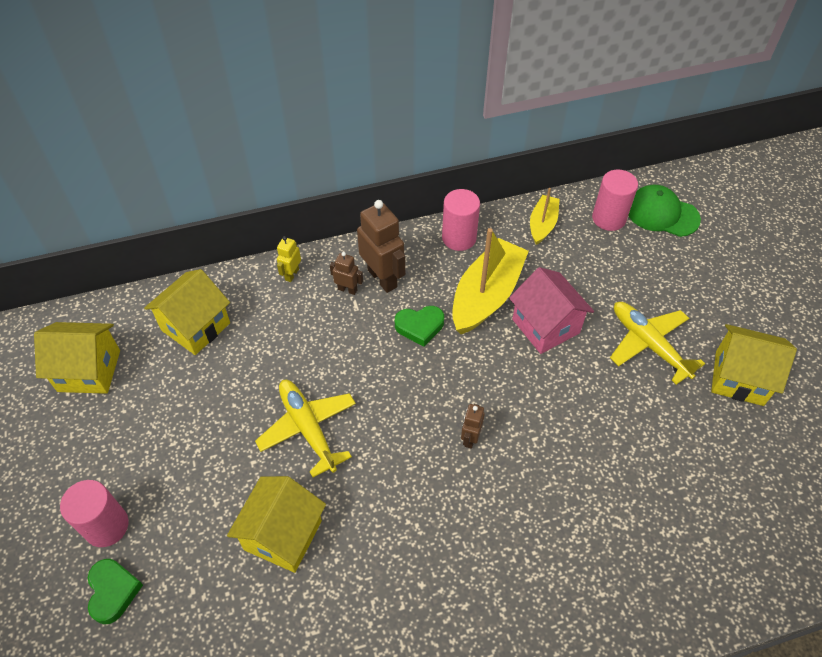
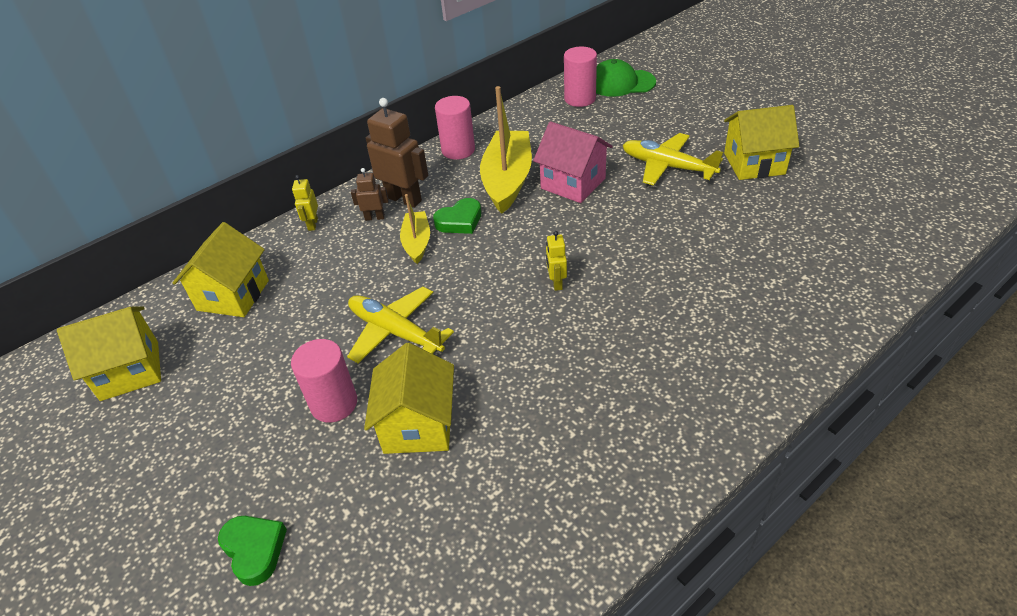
camera: 20 degrees left, 10 degrees down
(106, 526) = (217, 495): pink cylinder -> pink cylinder (334, 403)
(470, 438) = (556, 283): brown robot -> yellow robot
(542, 224) = (526, 119): yellow boat -> yellow boat (417, 243)

